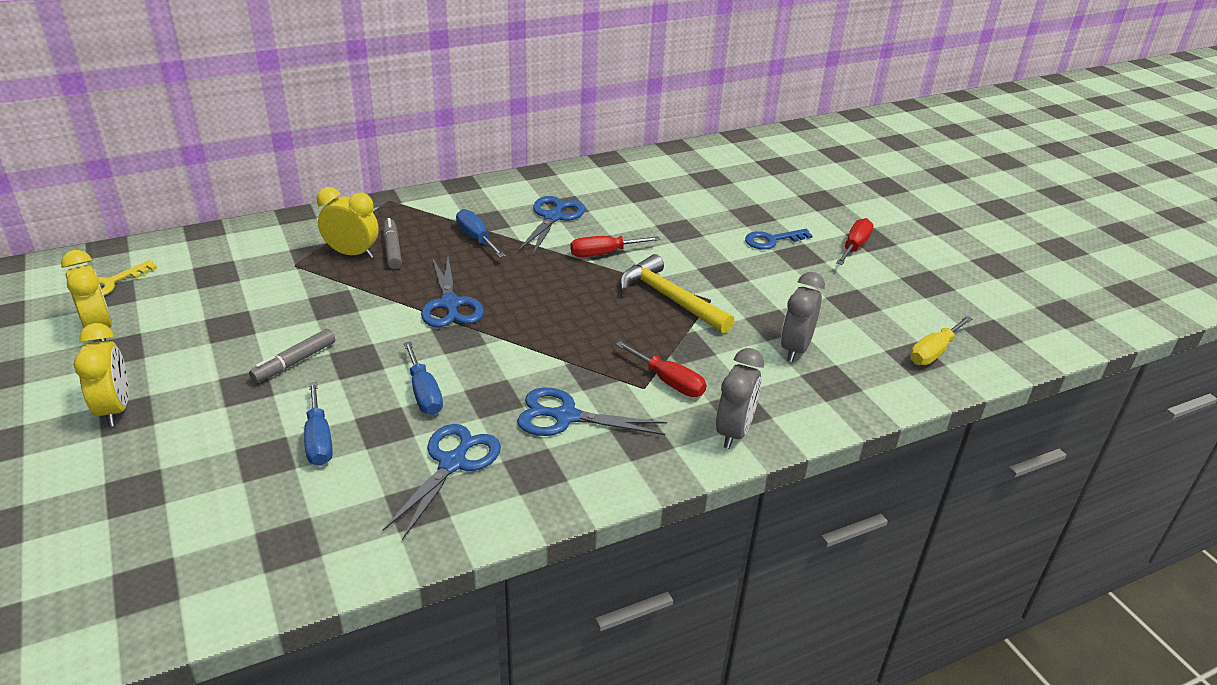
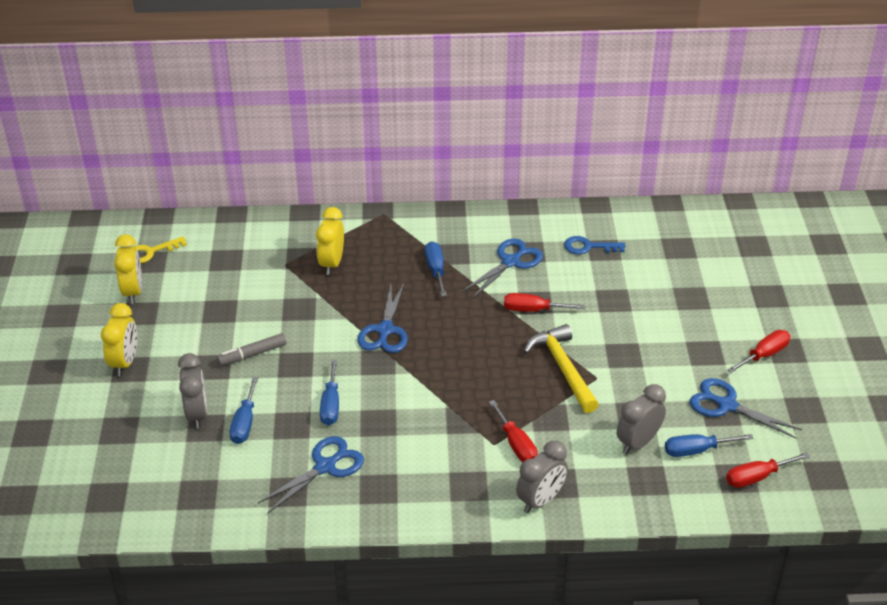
camera: 25 degrees right, 5 degrees up
(246, 445) = (197, 414): none -> grey clock
(352, 254) = (332, 263): yellow clock -> yellow clock turned 120 degrees counterclockwise
(392, 249) = (364, 266): grey marker -> none
(566, 417) = (422, 452): blue scissors -> blue scissors (727, 405)
(772, 240) = (691, 330): blue key -> blue key (588, 247)
(858, 342) = (696, 450): none -> blue screwdriver
(933, 352) = (757, 477): yellow screwdriver -> red screwdriver

